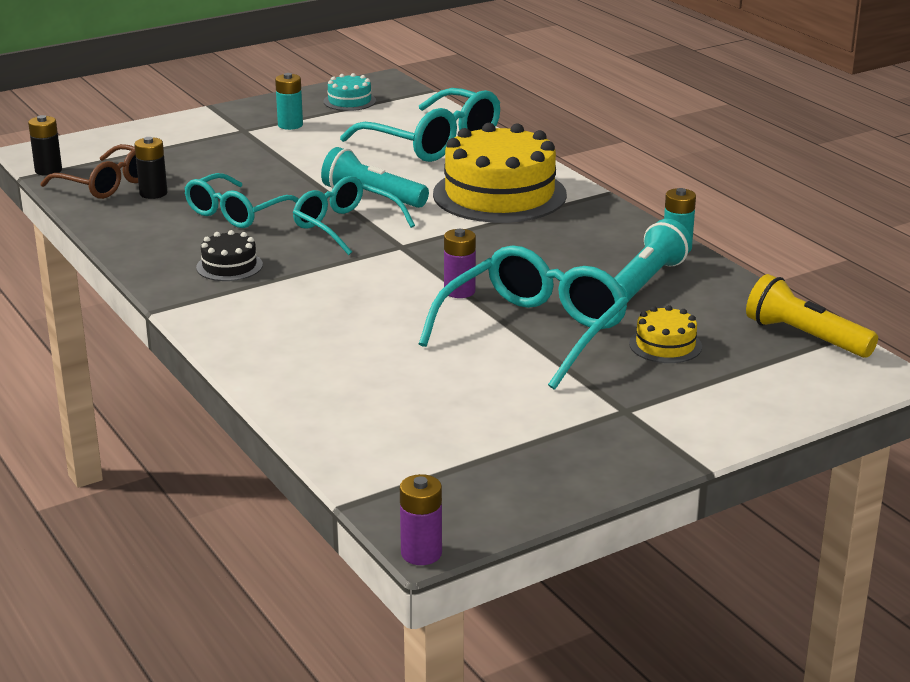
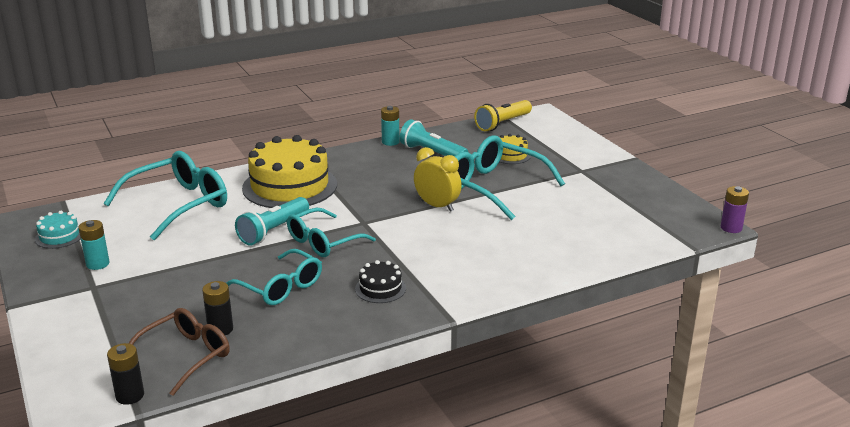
camera: 85 degrees left, 0 degrees up
(459, 291) = (437, 206): purple battery -> yellow clock

